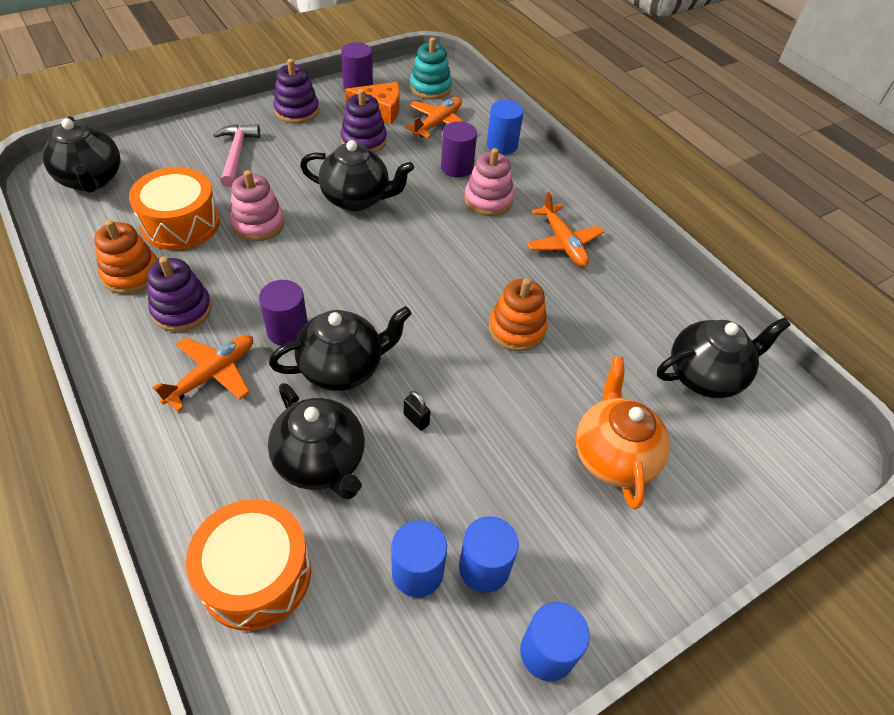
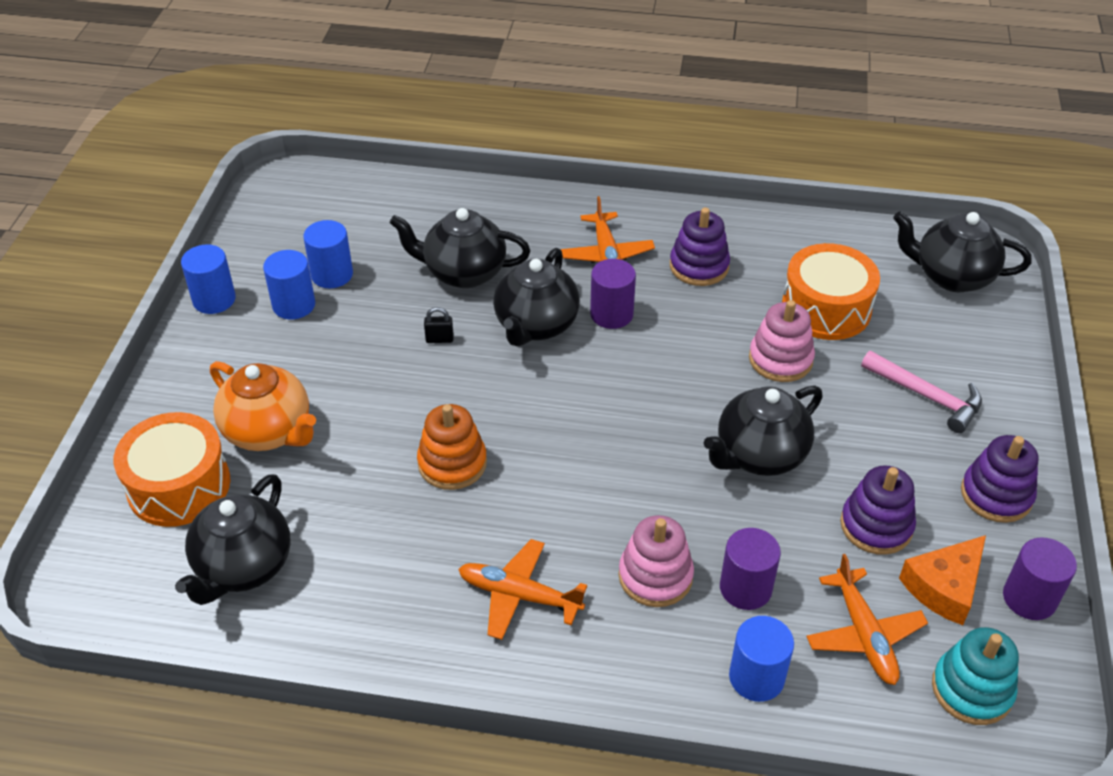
camera: 135 degrees right, 5 degrees down
(131, 274) = (775, 255): orange stacking toy -> none
(256, 574) = (419, 210): orange drum -> orange drum (179, 485)

